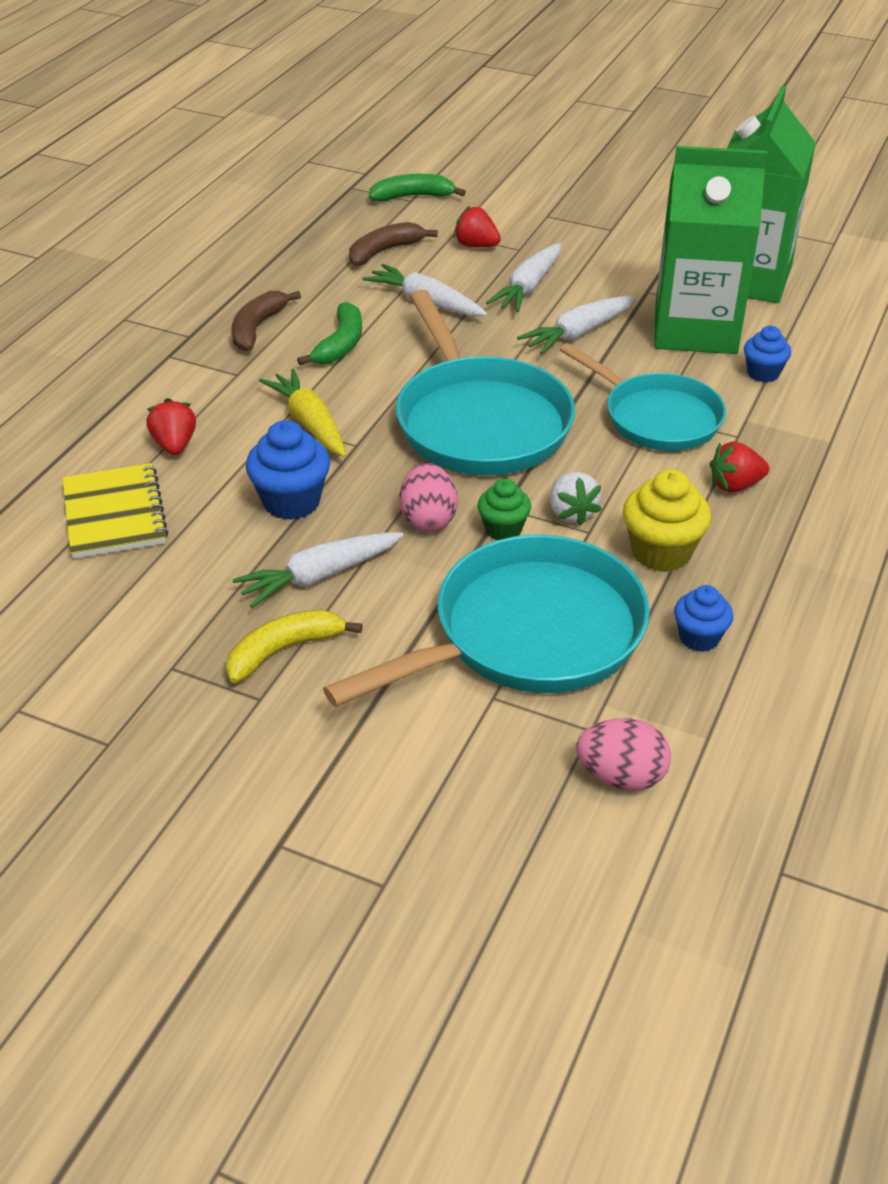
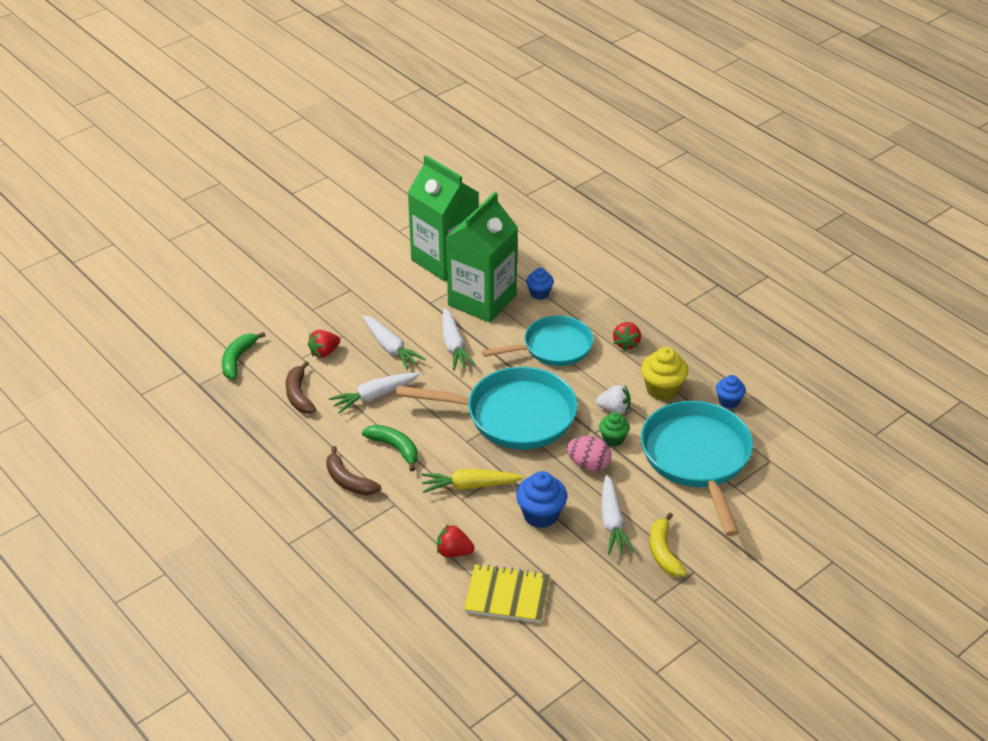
camera: 65 degrees left, 0 degrees up
(621, 776) = (803, 461): pink egg -> none

